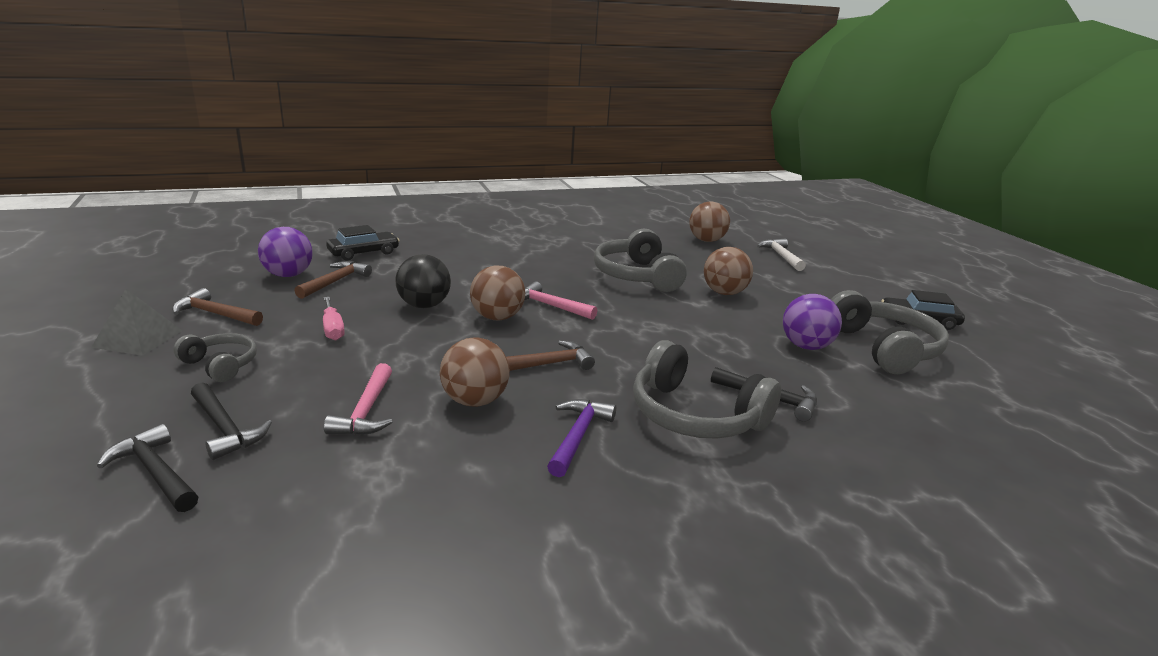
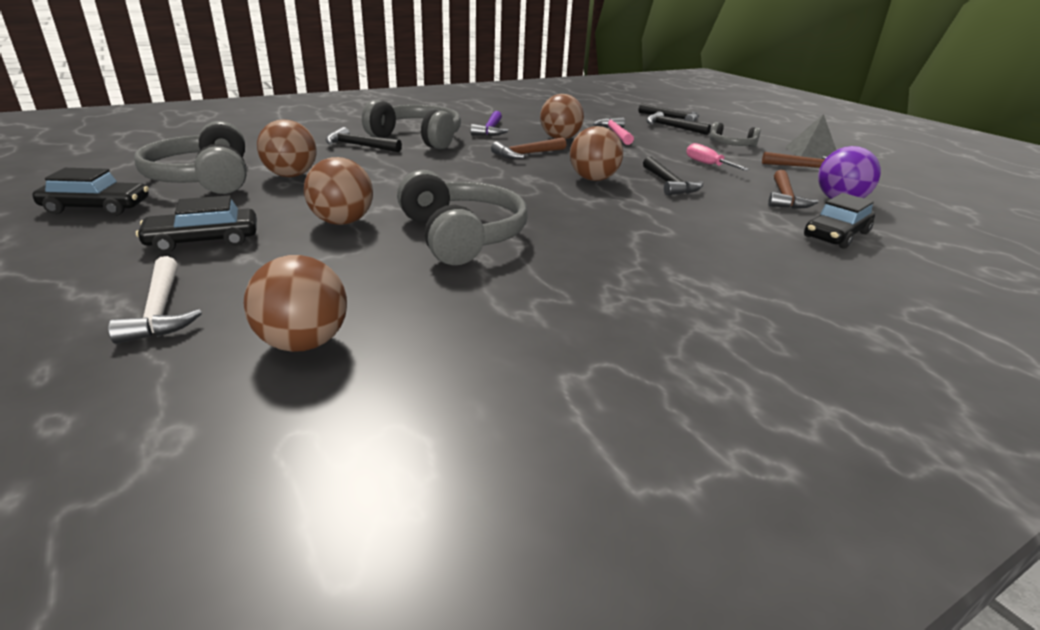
camera: 170 degrees right, 5 degrees up
(424, 305) = (669, 184): black ball -> black hammer
(551, 306) = (551, 191): pink hammer -> none
(805, 288) = (203, 240): none -> black car
(806, 346) = (291, 175): purple ball -> brown ball

